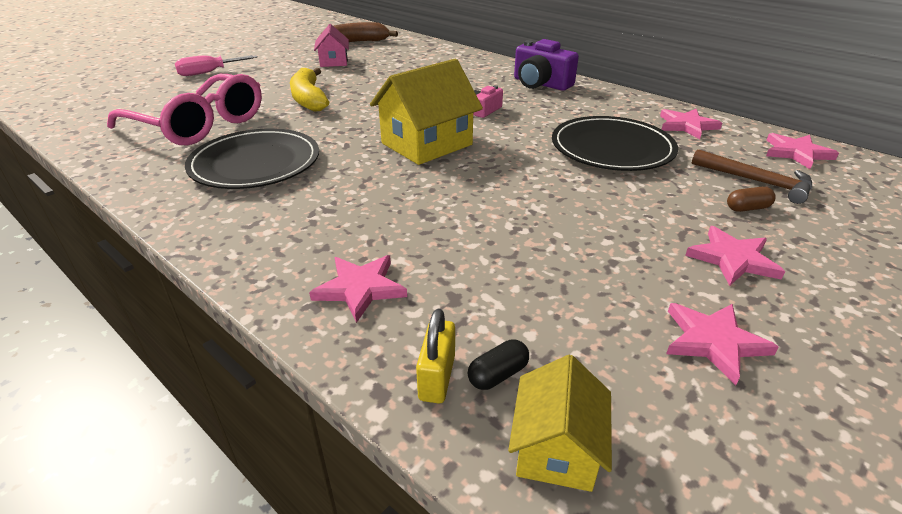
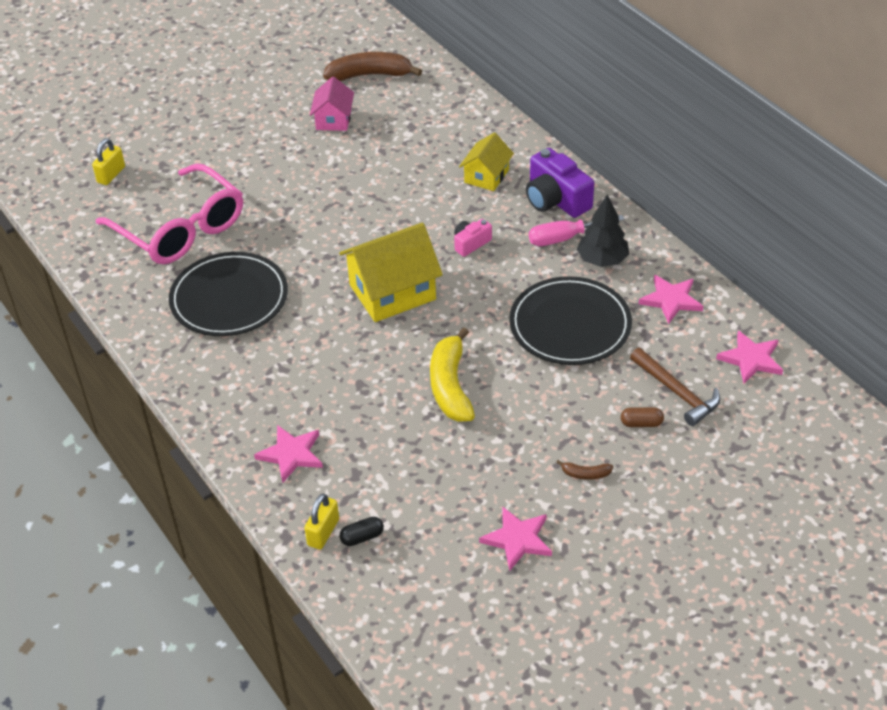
camera: 15 degrees right, 10 degrees up
(129, 100) = (111, 175): none -> yellow padlock
(209, 72) = (192, 127): pink screwdriver -> pink screwdriver (564, 238)
(309, 99) = (293, 197): yellow banana -> yellow banana (450, 386)
(556, 448) = (377, 587): yellow house -> yellow house (486, 176)
(606, 110) = (602, 260): none -> black tree
(732, 259) = (585, 474): pink star -> brown banana

